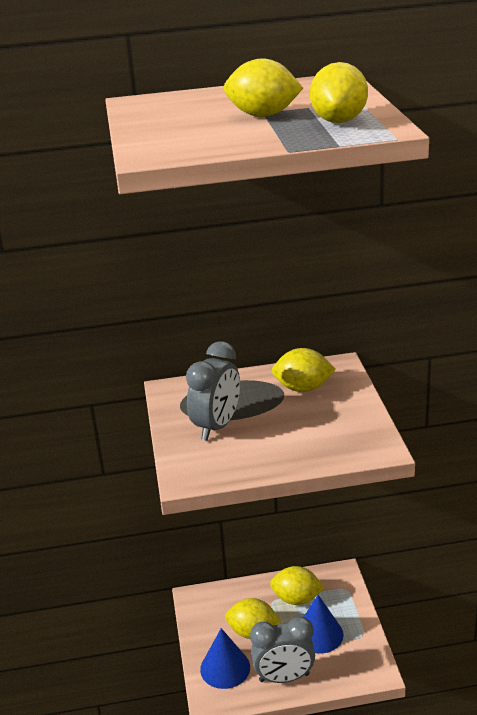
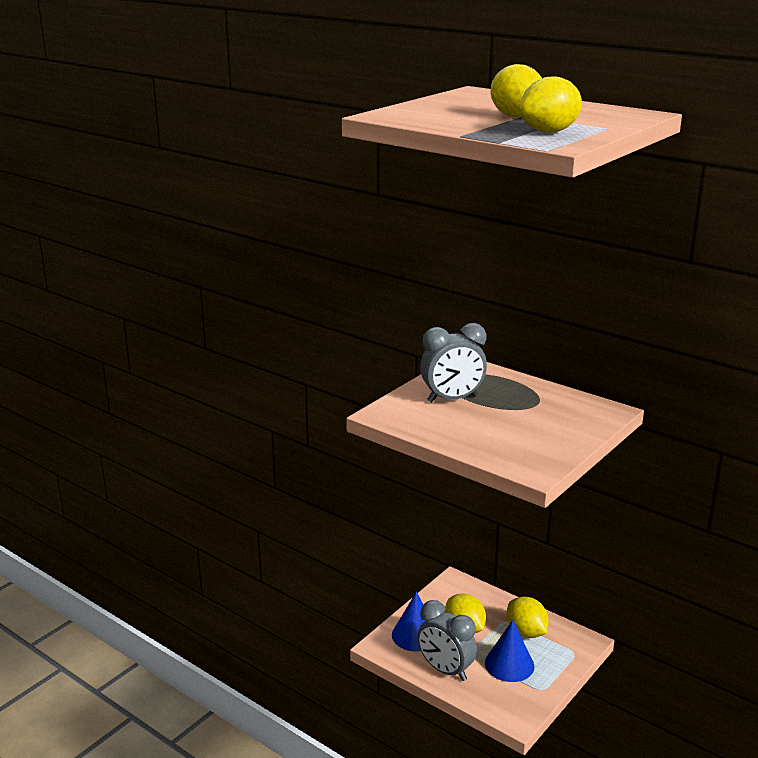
camera: 45 degrees right, 5 degrees down
(303, 388) = (554, 409): yellow lemon -> none

